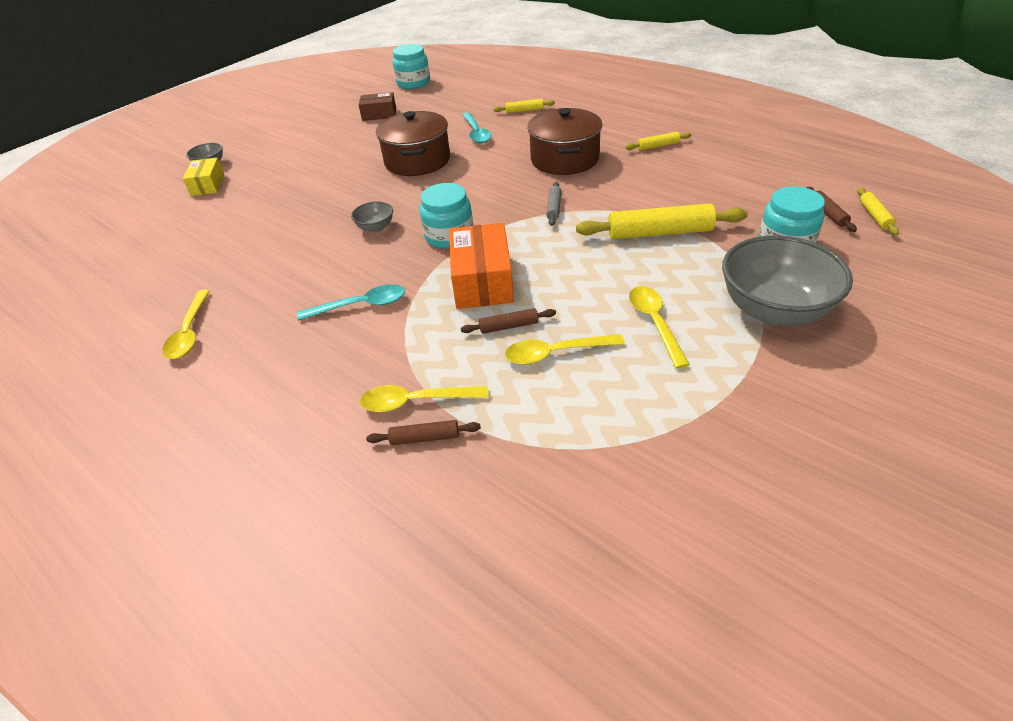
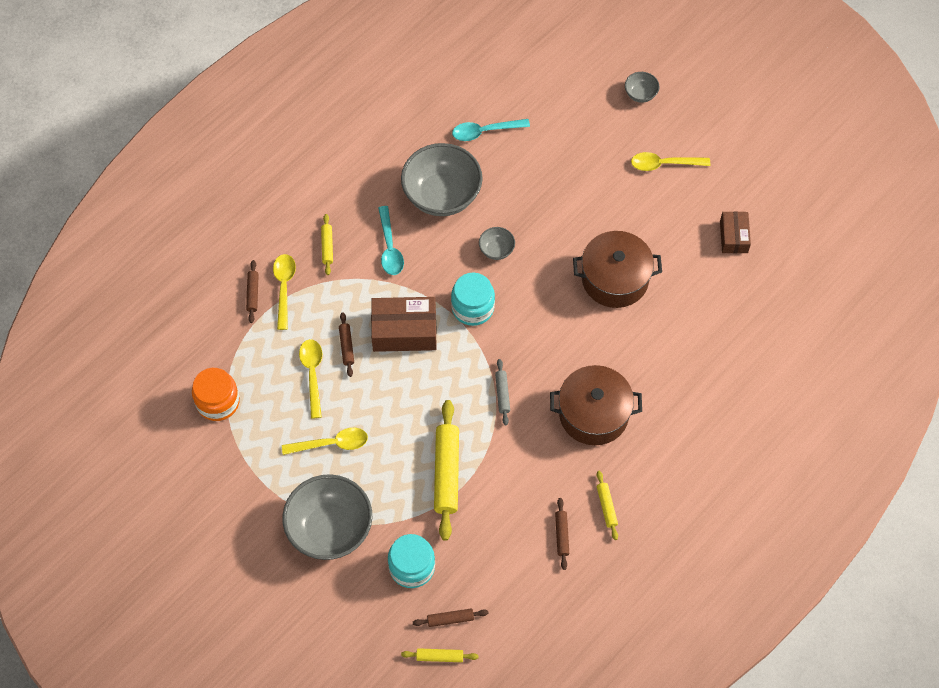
camera: 90 degrees right, 20 degrees up
(190, 332) = (380, 140): yellow spoon -> yellow spoon (664, 164)
(207, 185) = (599, 101): yellow box -> none
(293, 272) = (442, 195): none -> grey bowl
(413, 83) = (820, 268): turquoise jar -> none
(476, 133) = (668, 334): turquoise spoon -> turquoise spoon (485, 131)
(482, 281) = (404, 331): orange box -> brown box
(524, 110) = (718, 386): yellow rolling pin -> yellow rolling pin (327, 246)
(554, 208) = (502, 394): grey rolling pin -> grey rolling pin turned 75 degrees clockwise
(624, 455) = (218, 402): none -> orange jar
(697, 164) = (562, 535): none -> brown rolling pin

